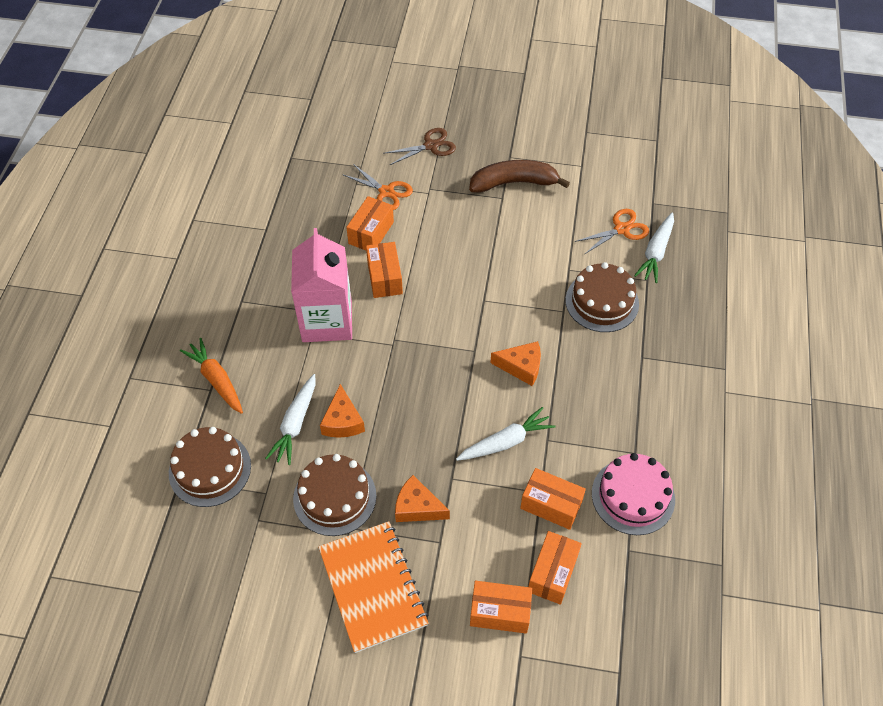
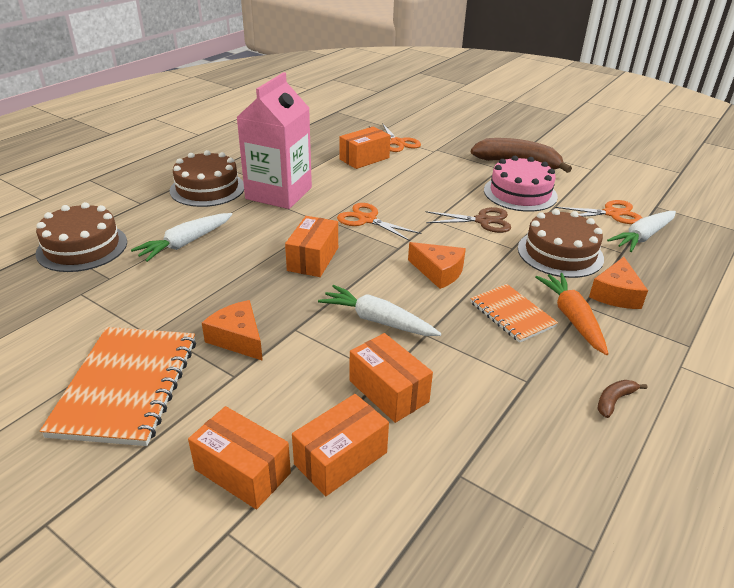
camera: 25 degrees right, 20 degrees down
(216, 380) = (152, 199): orange carrot -> orange carrot (572, 318)
(334, 497) = (166, 302): brown cake -> brown cake (207, 188)
(342, 421) = (229, 254): orange cheese -> orange cheese (615, 294)
(385, 278) = (353, 184): orange box -> orange box (313, 259)
(428, 325) = (367, 220): none -> orange scissors
(430, 146) = (456, 130): brown scissors -> brown scissors (483, 221)
(506, 442) = (377, 320): white carrot -> white carrot turned 150 degrees counterclockwise
(596, 391) = (512, 314): none -> orange notebook
(633, 496) = (500, 421): pink cake -> pink cake (520, 193)
(694, 444) = (614, 400): none -> brown banana

